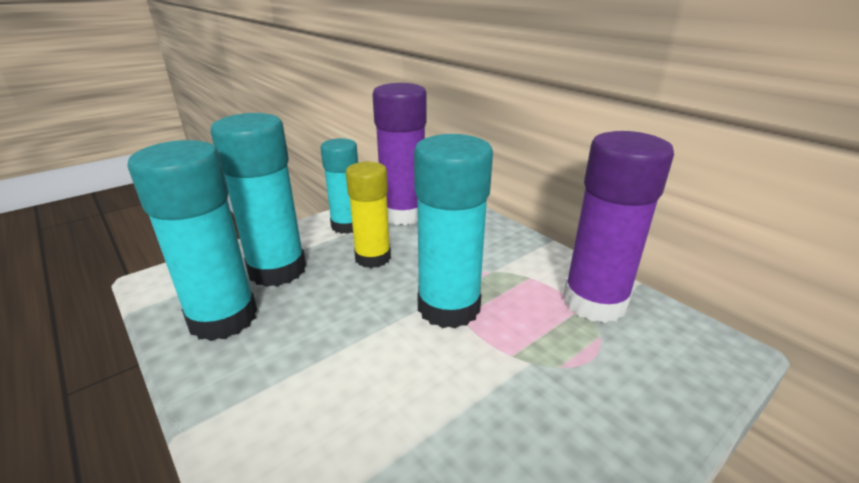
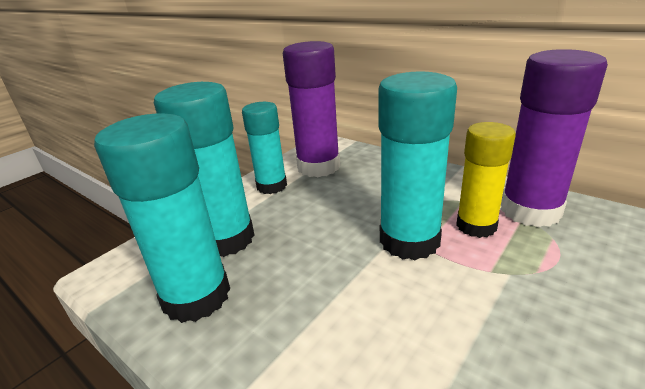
camera: 10 degrees left, 0 degrees up
(373, 258) = (313, 210): yellow glue stick -> yellow glue stick (476, 226)

